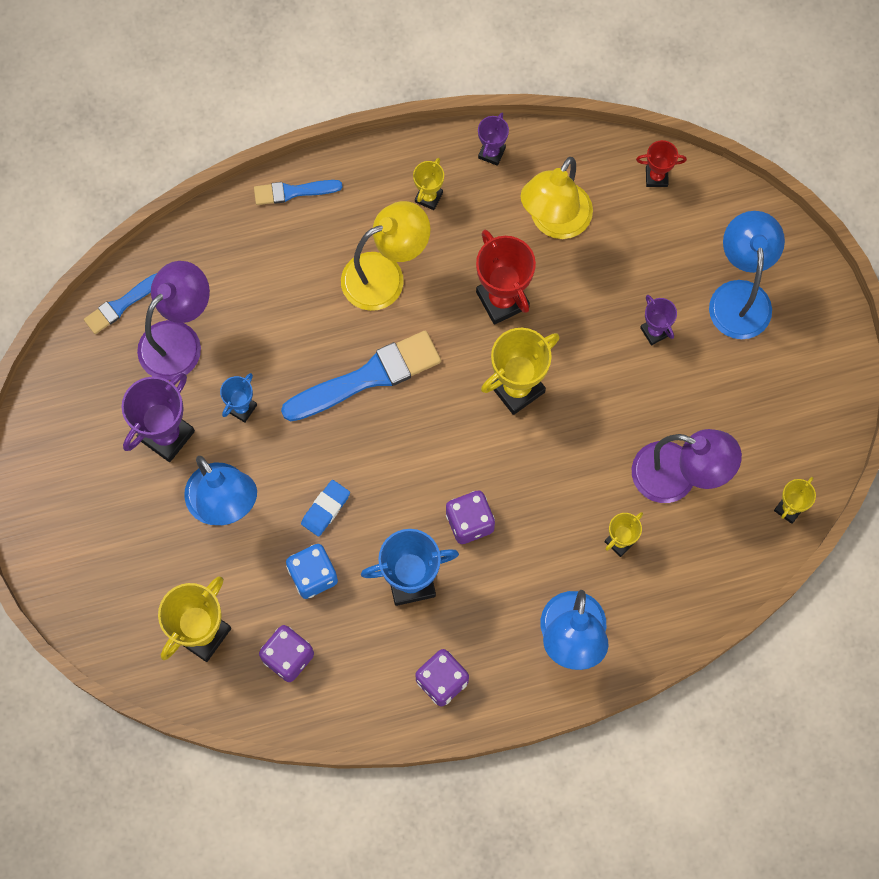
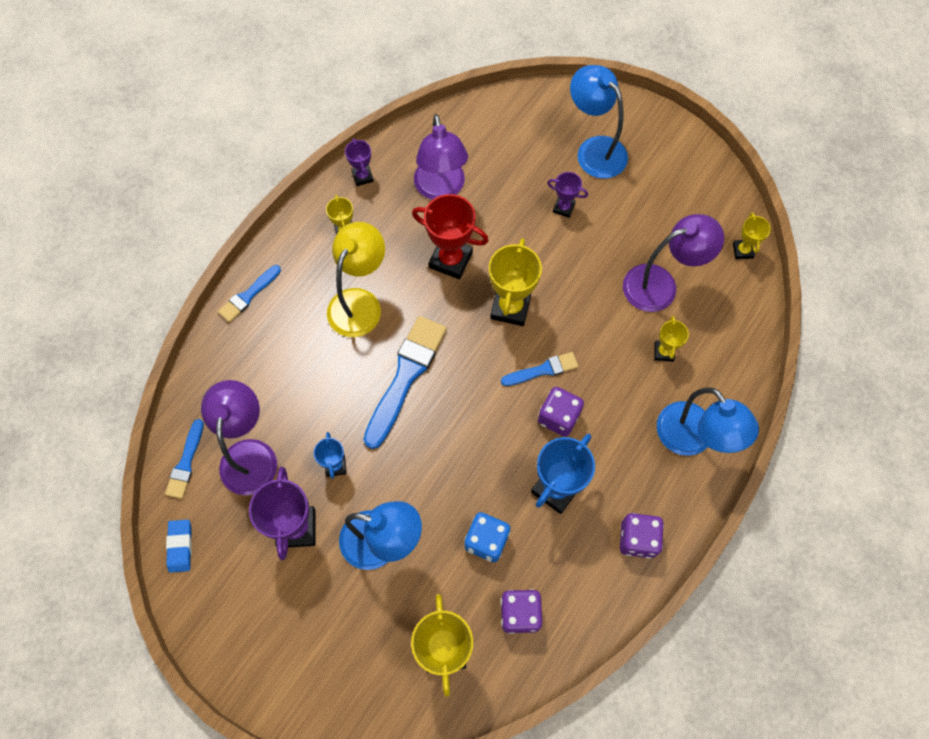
camera: 40 degrees left, 5 degrees down
(325, 509) = (454, 487): blue eraser -> blue eraser (180, 546)
(494, 469) = (543, 370): none -> blue brush
(554, 222) = (441, 189): yellow lamp -> purple lamp
(656, 177) = (479, 118): red trophy -> none

